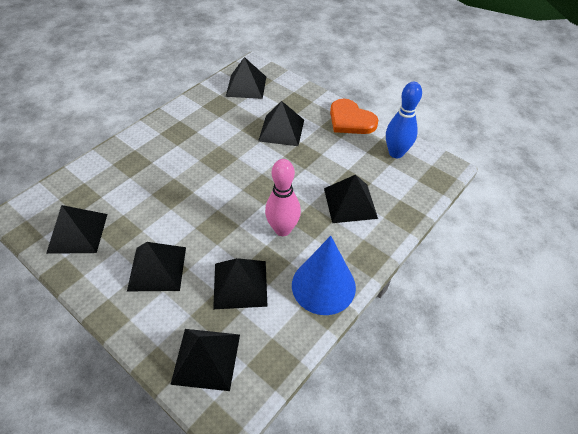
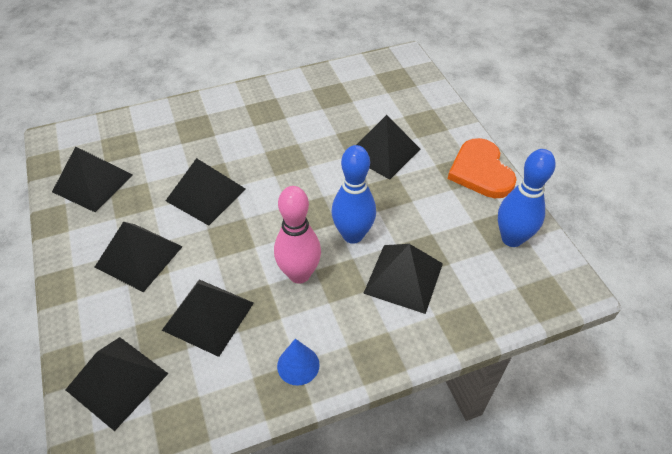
camera: 30 degrees right, 0 degrees up
(246, 86) = (379, 82): black pyramid -> black pyramid (205, 194)
(299, 190) = (353, 235): none -> blue bowling pin
(323, 285) = (298, 365): blue cone -> blue cone, size x0.49

